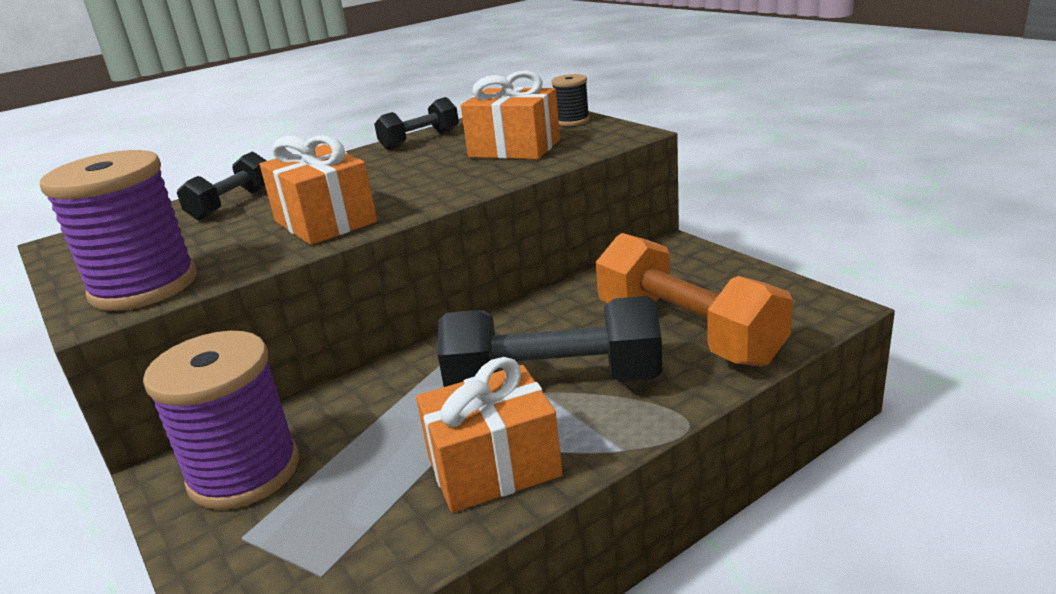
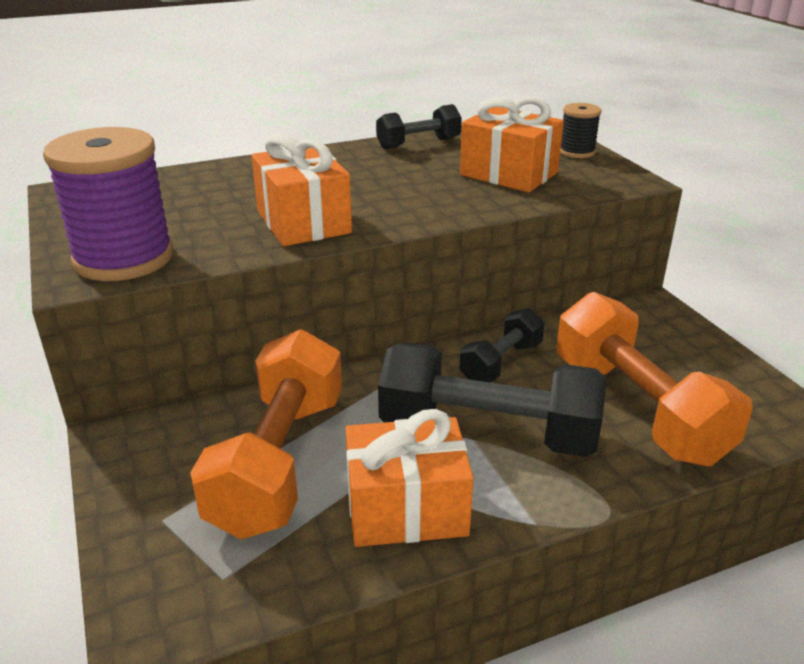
camera: 10 degrees right, 5 degrees up
(232, 204) = (224, 181): black dumbbell -> black dumbbell (501, 363)
(244, 472) = (180, 454): purple spool -> none
(352, 455) = (279, 462): none -> orange dumbbell

